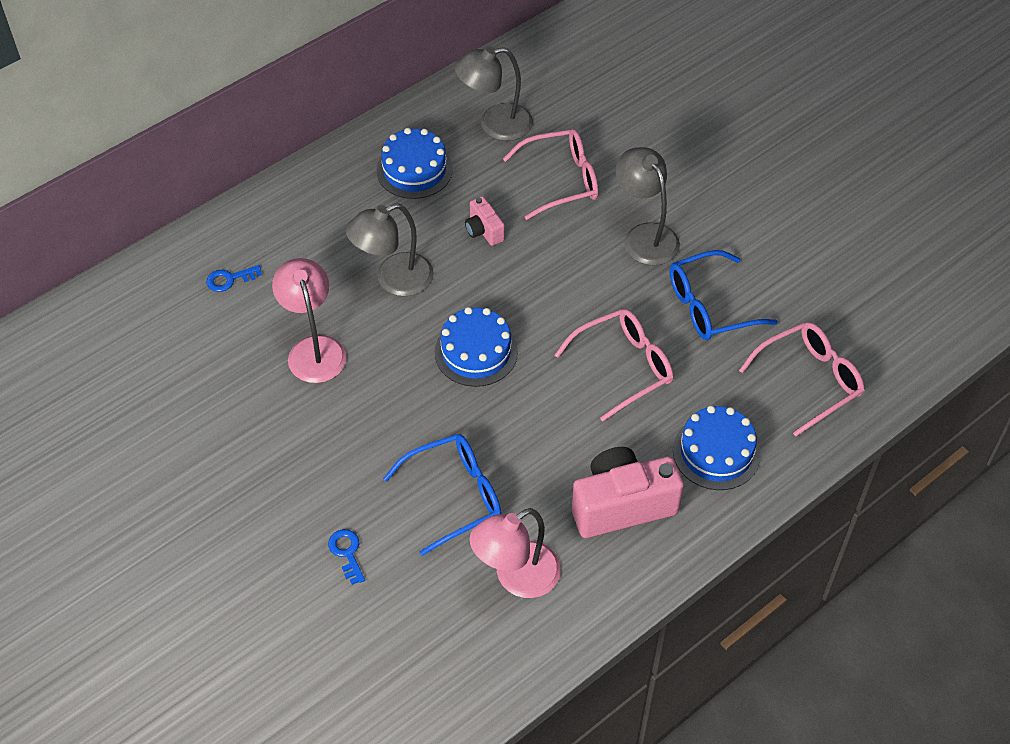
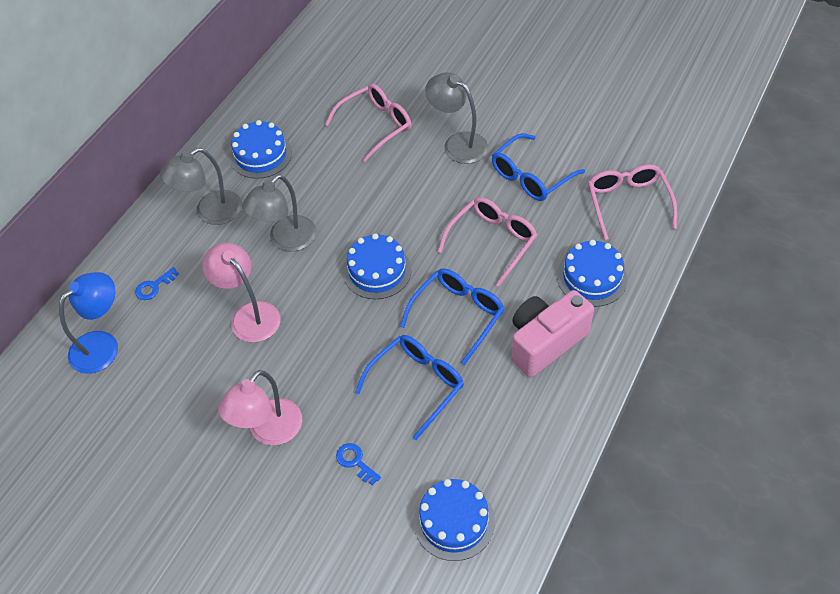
camera: 20 degrees left, 0 degrees up
(148, 323) = (102, 345): none -> blue lamp
(418, 658) = (454, 521): none -> blue cake
(484, 231) = (337, 181): pink camera -> none
(495, 124) = (305, 102): grey lamp -> grey lamp (210, 213)
(516, 577) = (496, 427): pink lamp -> pink lamp (268, 431)
(539, 436) = (457, 315): none -> blue glasses
(808, 381) = (628, 203): pink glasses -> pink glasses turned 45 degrees counterclockwise

